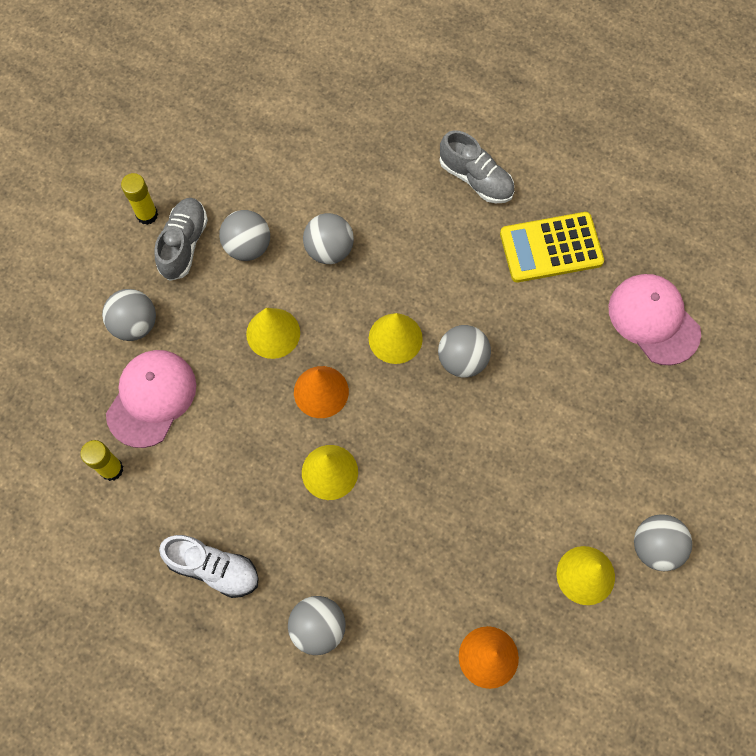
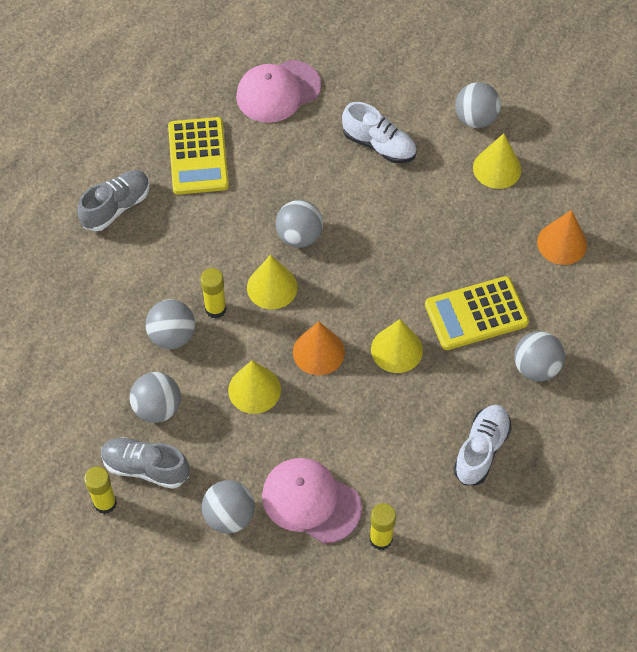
camera: 85 degrees left, 10 degrees down
(364, 286) = (215, 309): none -> yellow glue stick
(382, 557) = (476, 314): none -> yellow calculator
(597, 436) = (379, 145): none -> white shoe

